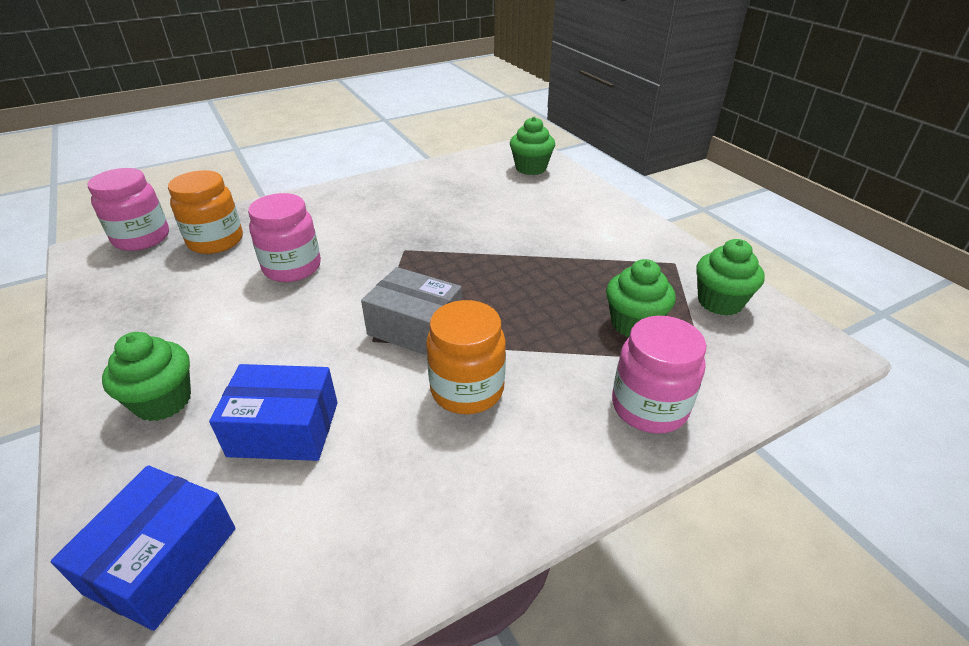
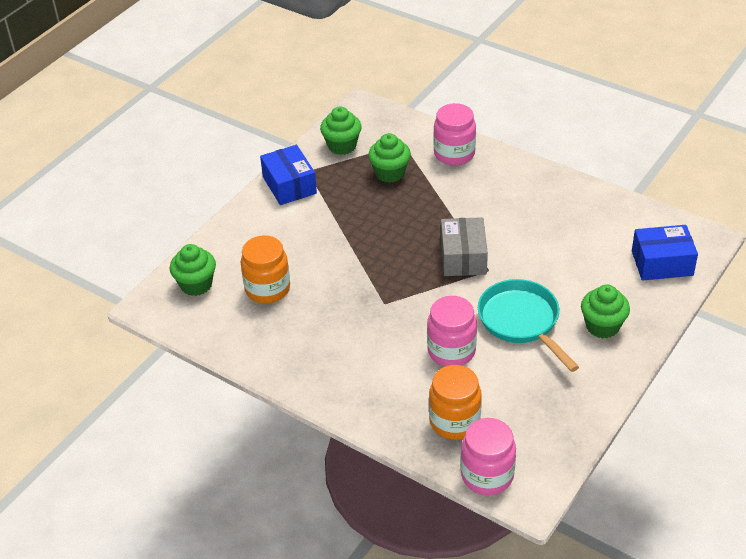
camera: 115 degrees left, 5 degrees up
(263, 331) = (521, 322): none -> turquoise pan
(284, 429) = (575, 268): blue box -> blue box (289, 185)
(467, 389) = (494, 216): orange jar -> orange jar (267, 289)

